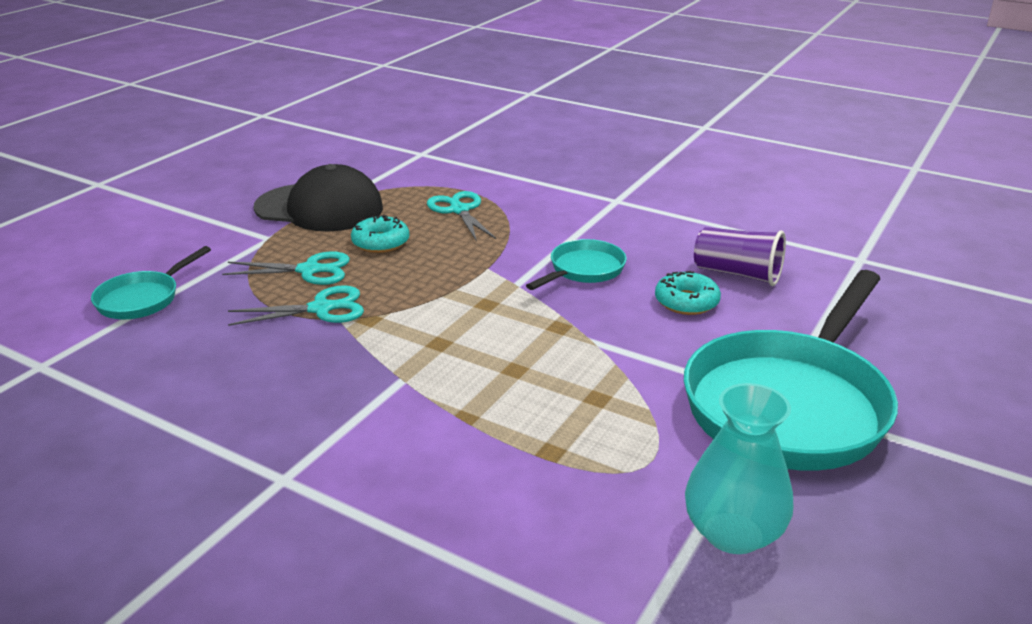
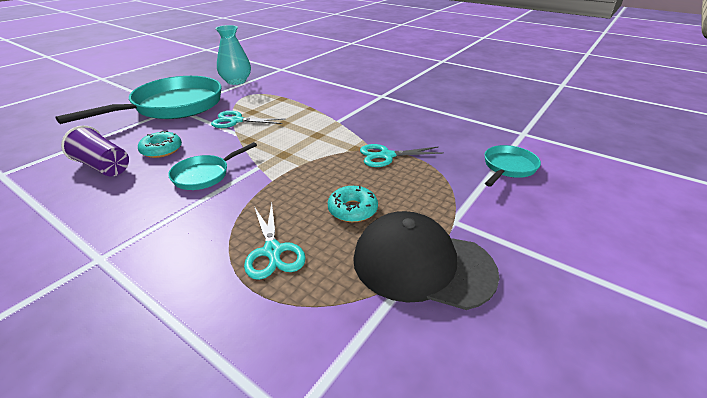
camera: 175 degrees left, 5 degrees up
(309, 270) = (404, 184): turquoise scissors -> turquoise scissors (236, 121)

